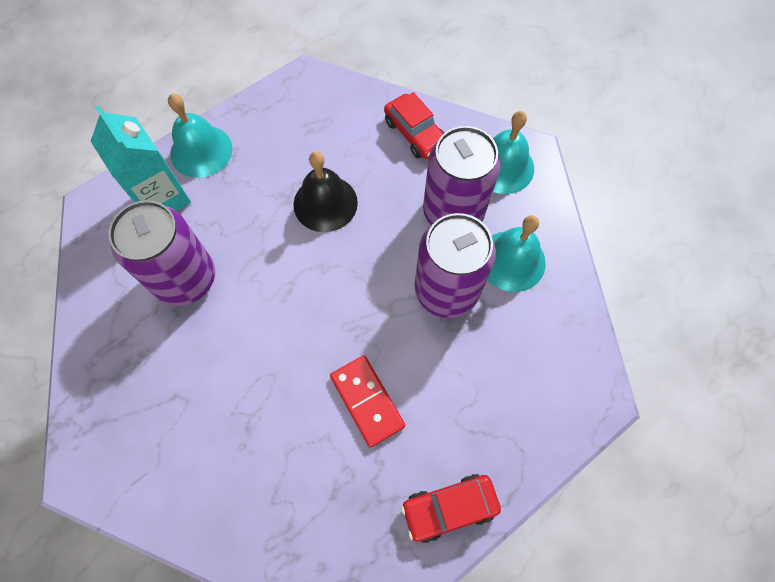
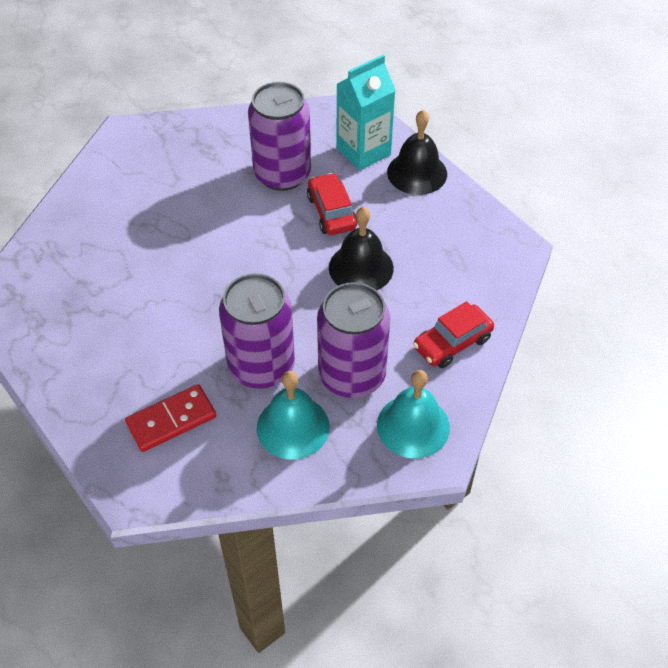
camera: 90 degrees right, 15 degrees down
(201, 151) = (417, 173): turquoise bell -> black bell
(367, 401) = (156, 303): red domino -> red domino (171, 420)
(449, 507) = (53, 362): red car -> red car (331, 212)

